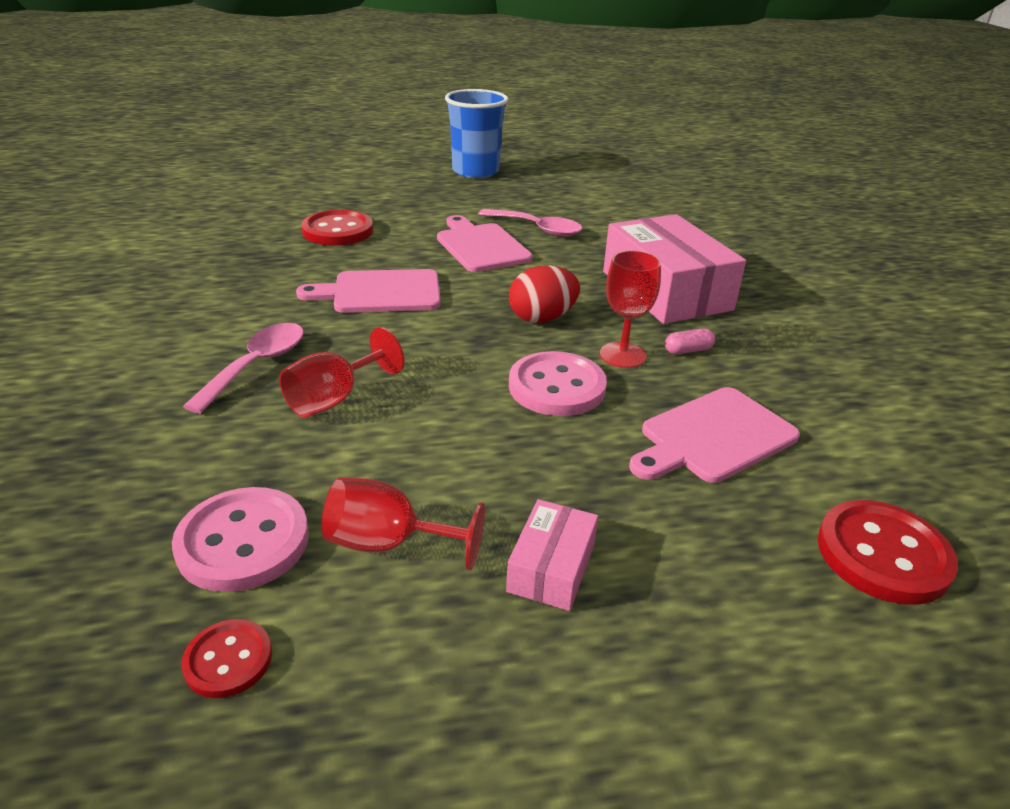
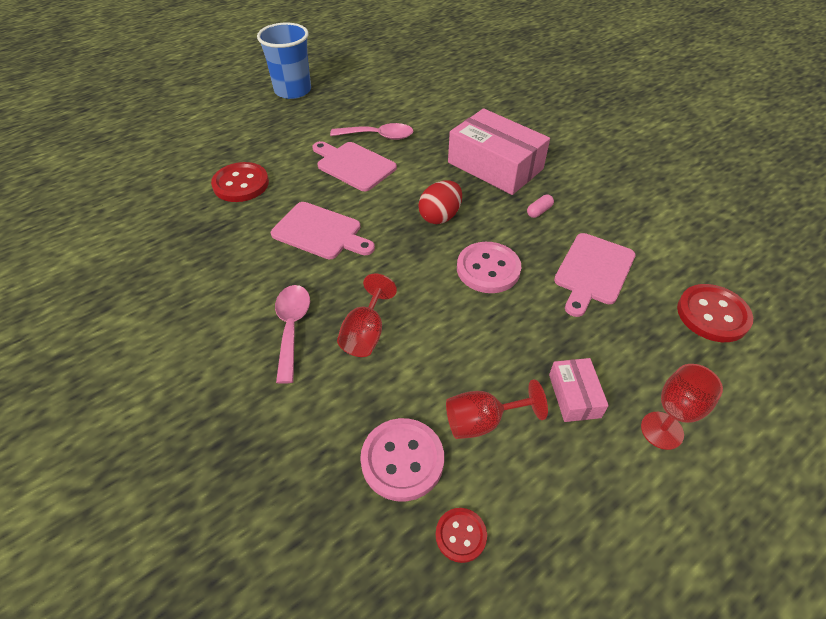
camera: 25 degrees left, 15 degrees up
(380, 292) = (320, 232): pink cutting board -> pink cutting board turned 120 degrees counterclockwise
(622, 355) = (507, 229): red goblet -> red goblet (662, 430)

